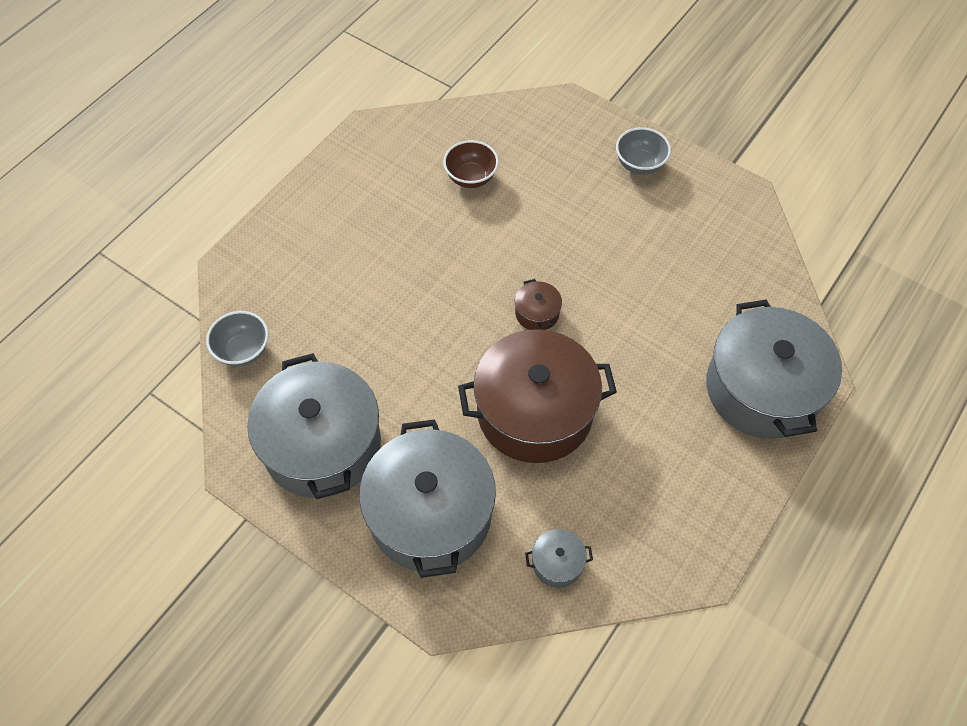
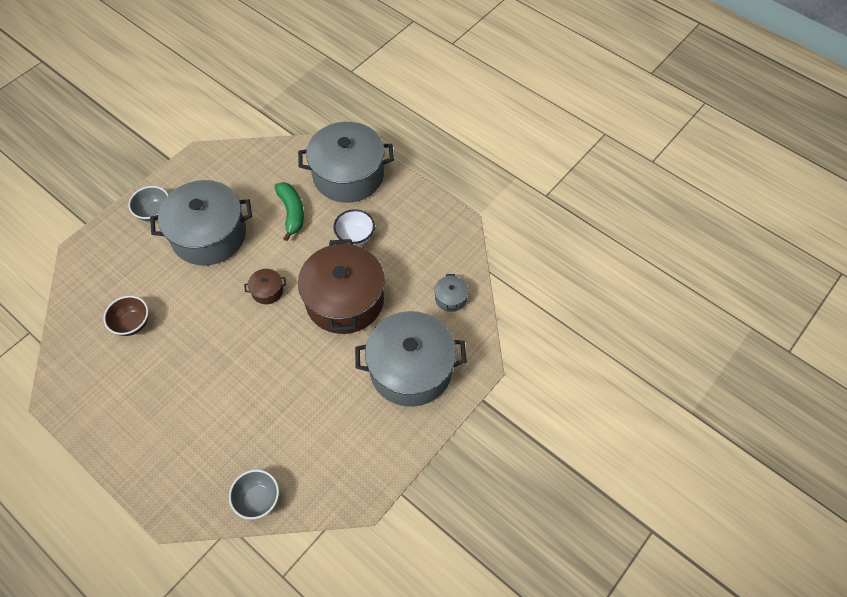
camera: 85 degrees left, 0 degrees up
(322, 444) = (349, 439): grey pot -> grey pot (209, 235)
(648, 412) = (355, 236): none -> white bowl
(673, 323) = (292, 213): none -> green banana

